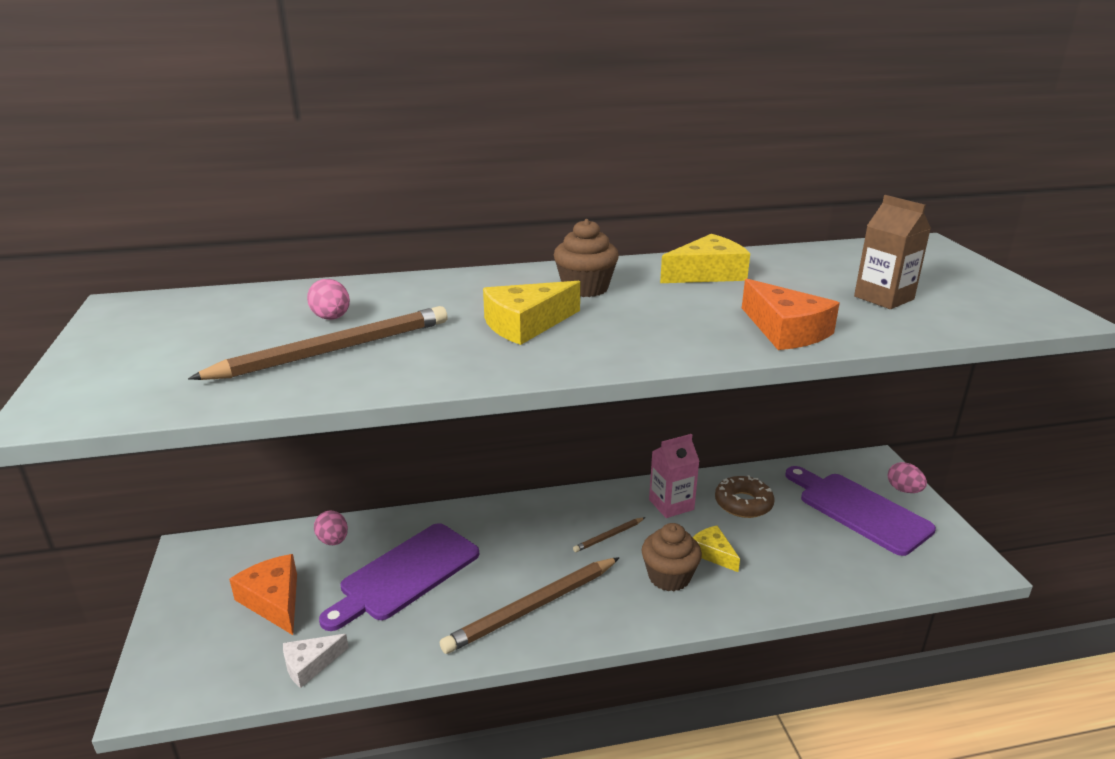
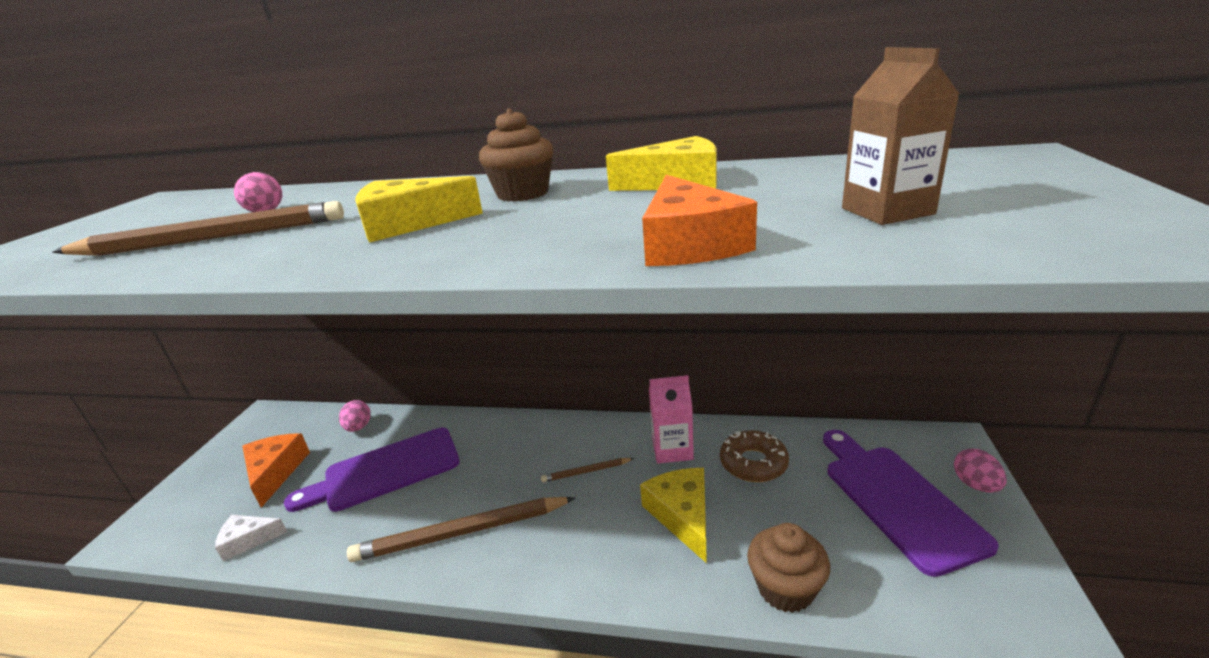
camera: 25 degrees right, 0 degrees up
(669, 577) = (617, 532): brown cupcake -> brown cupcake (785, 588)
(712, 553) = (682, 515): yellow cheese -> yellow cheese, size x1.53

